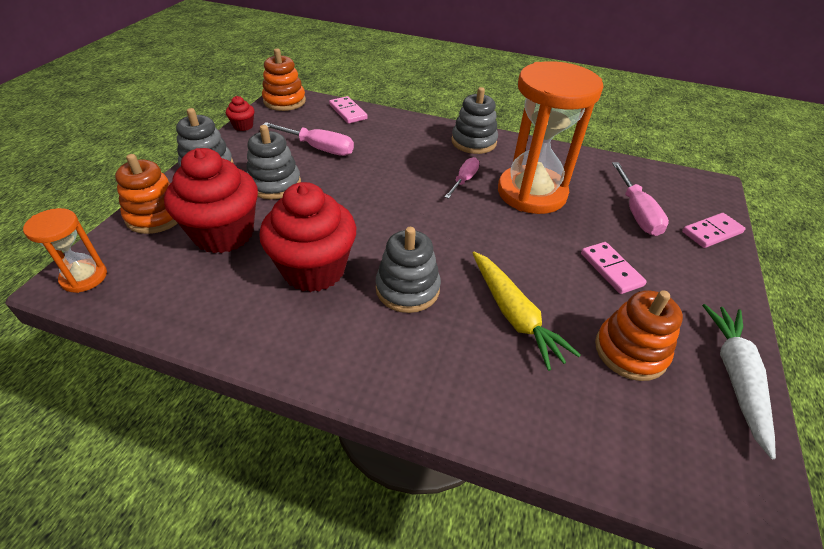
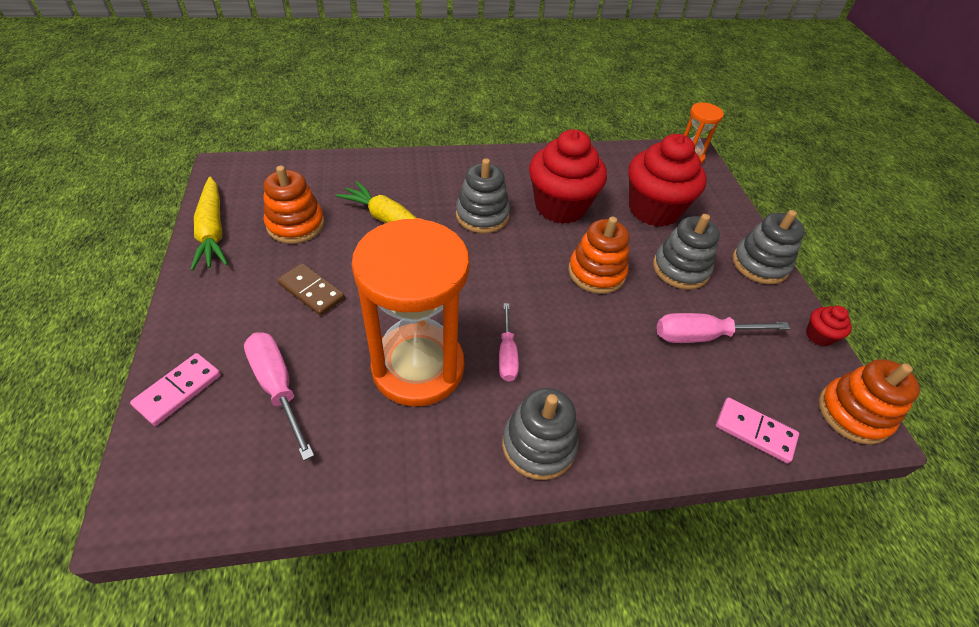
camera: 150 degrees right, 5 degrees up
(156, 215) = (718, 206): orange stacking toy -> orange stacking toy (596, 272)
(611, 269) = (311, 291): pink domino -> brown domino
(735, 377) = (212, 231): white carrot -> yellow carrot

